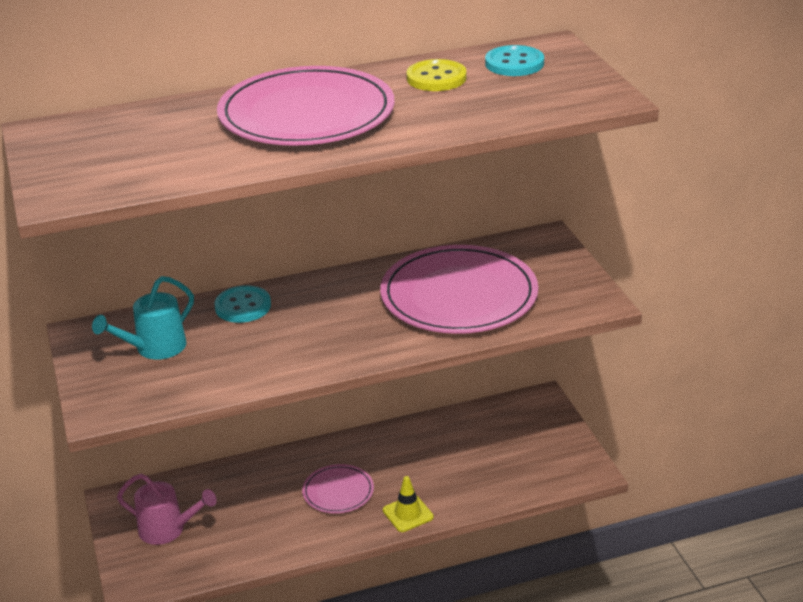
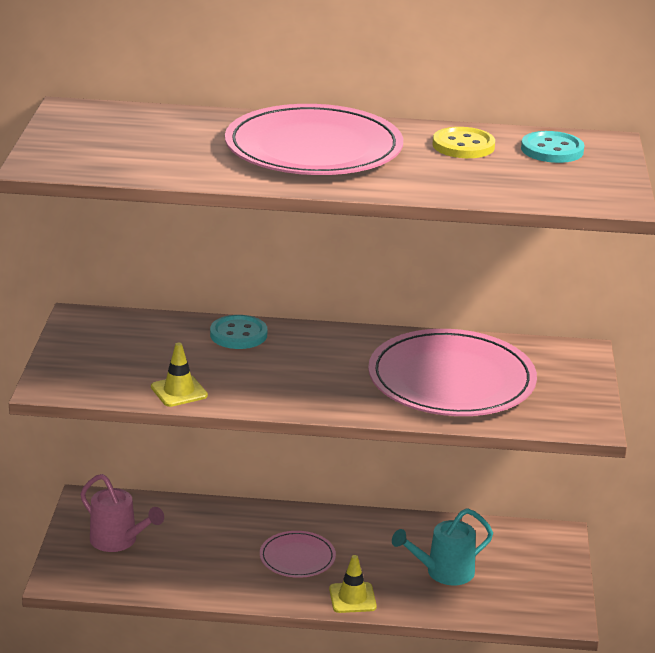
camera: 20 degrees right, 5 degrees down
(154, 349) = (134, 348): turquoise watering can -> turquoise watering can (443, 572)
(226, 380) = (179, 391): none -> yellow traffic cone

